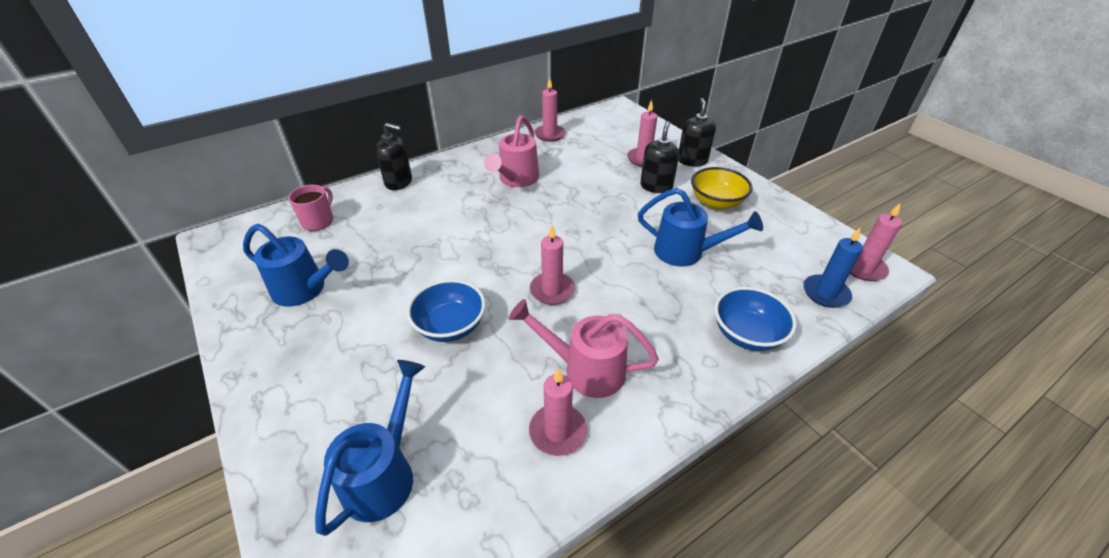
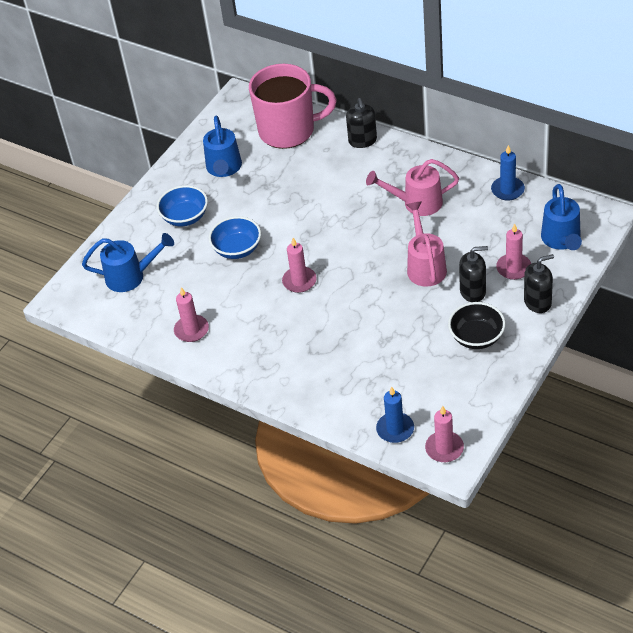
camera: 70 degrees right, 5 degrees up
(318, 221) = (288, 130): pink mug -> pink mug, size x2.28
(549, 134) = (507, 190): pink candle -> blue candle
(585, 369) = (241, 325): pink watering can -> pink watering can (425, 266)
(686, 252) = (391, 337): blue watering can -> blue watering can (562, 240)
(716, 202) = (476, 337): yellow bowl -> black bowl
(747, 334) = (321, 393): blue bowl -> blue bowl (185, 217)

